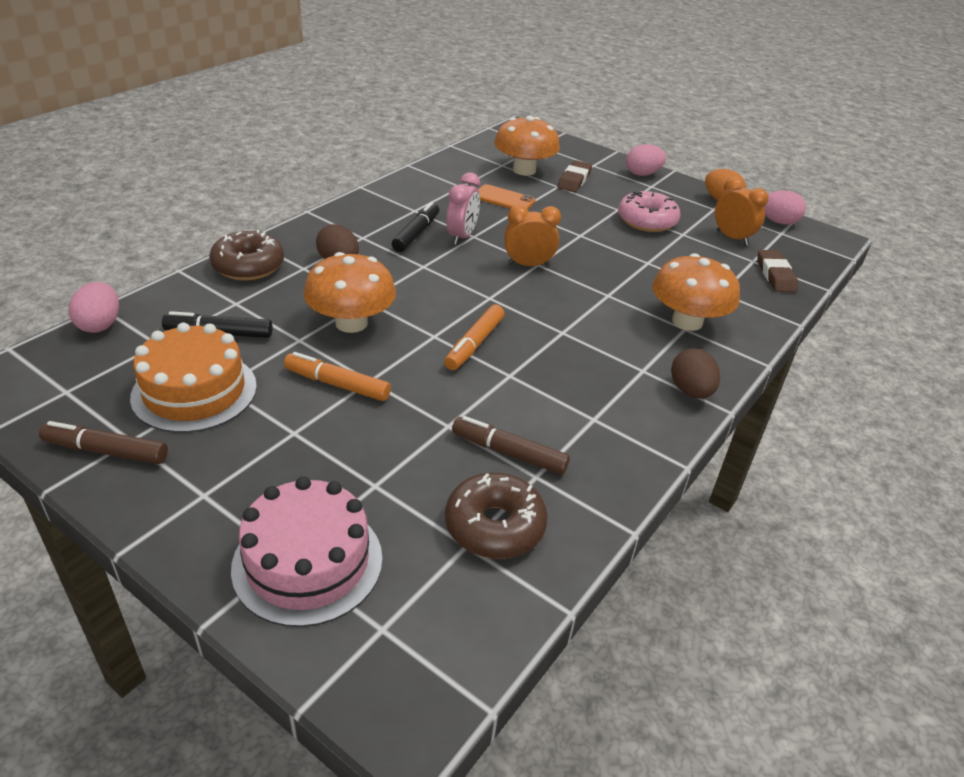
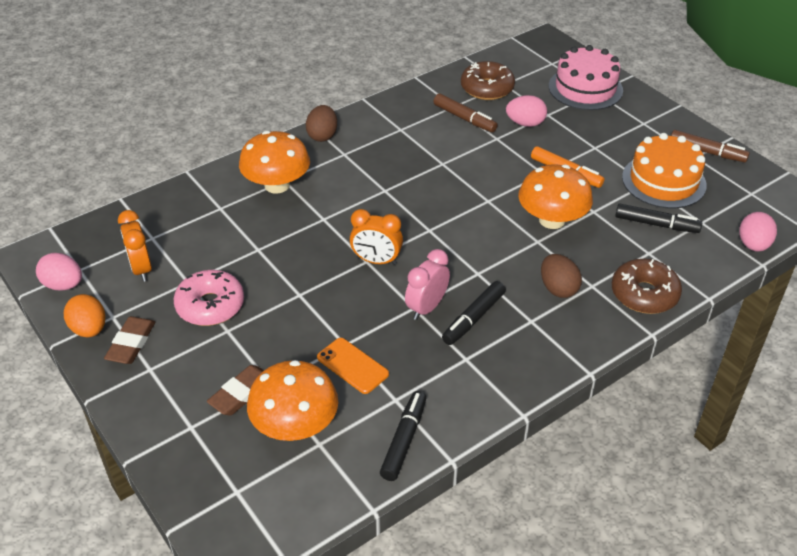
camera: 160 degrees left, 5 degrees up
(444, 169) = (403, 440): none -> black marker
(475, 344) = (458, 189): orange marker -> none
(642, 174) = (139, 396): pink egg -> pink egg (525, 123)
(775, 275) = (150, 218): brown eraser -> brown eraser (131, 343)

